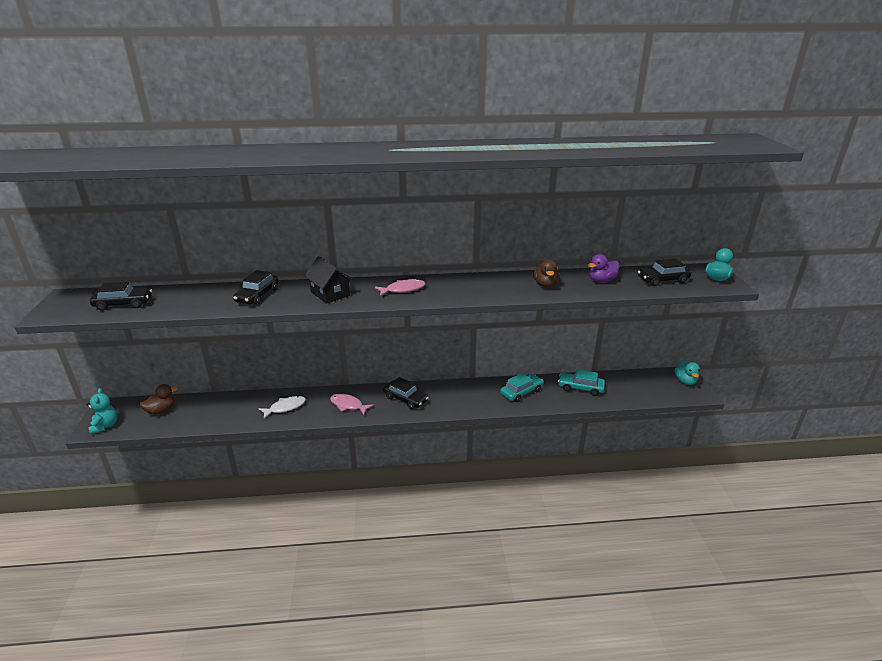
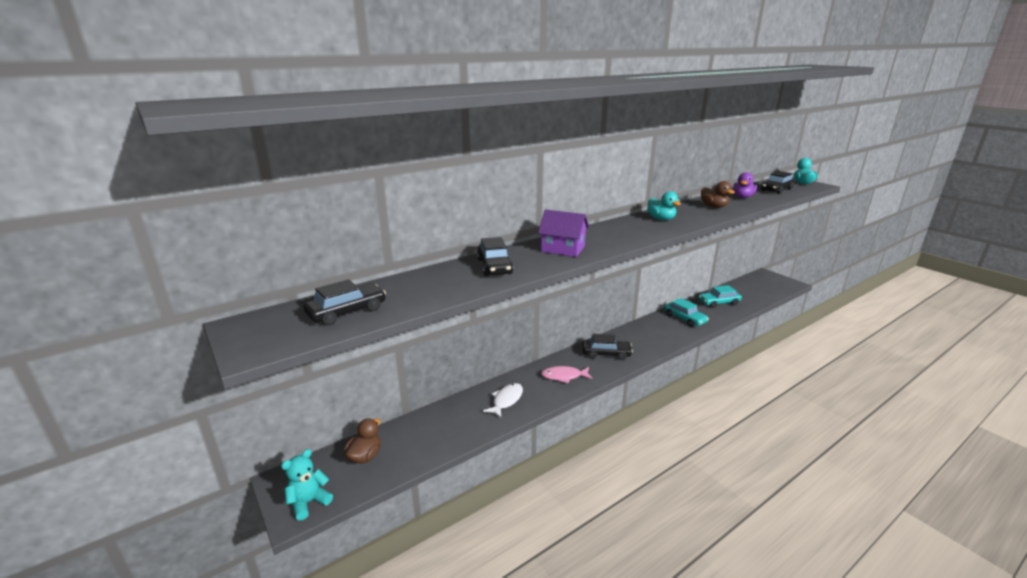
camera: 30 degrees left, 5 degrees down
(105, 426) = (309, 502): turquoise teddy bear -> turquoise teddy bear turned 90 degrees counterclockwise
(330, 293) = (563, 249): black house -> purple house
(403, 289) = (619, 232): pink fish -> none
(521, 392) = (685, 318): turquoise car -> turquoise car turned 120 degrees clockwise
(685, 381) = (772, 278): turquoise duck -> turquoise duck (661, 219)

